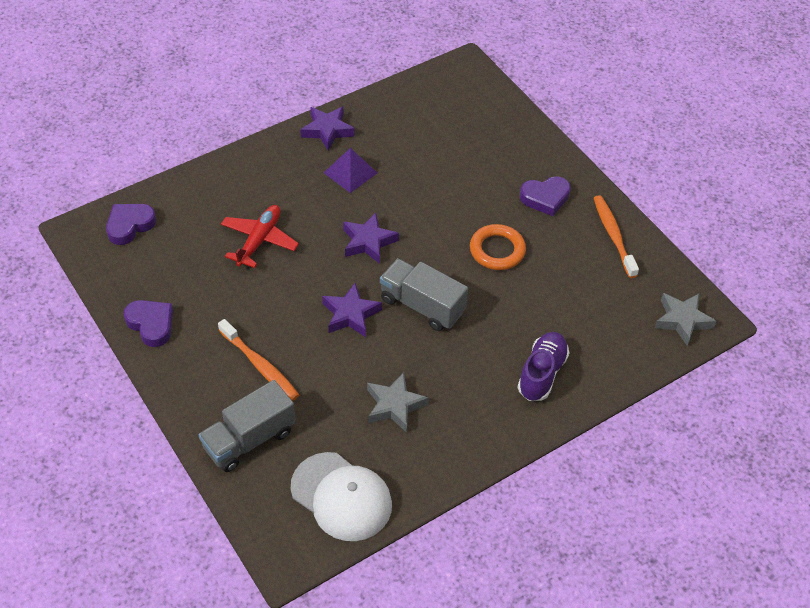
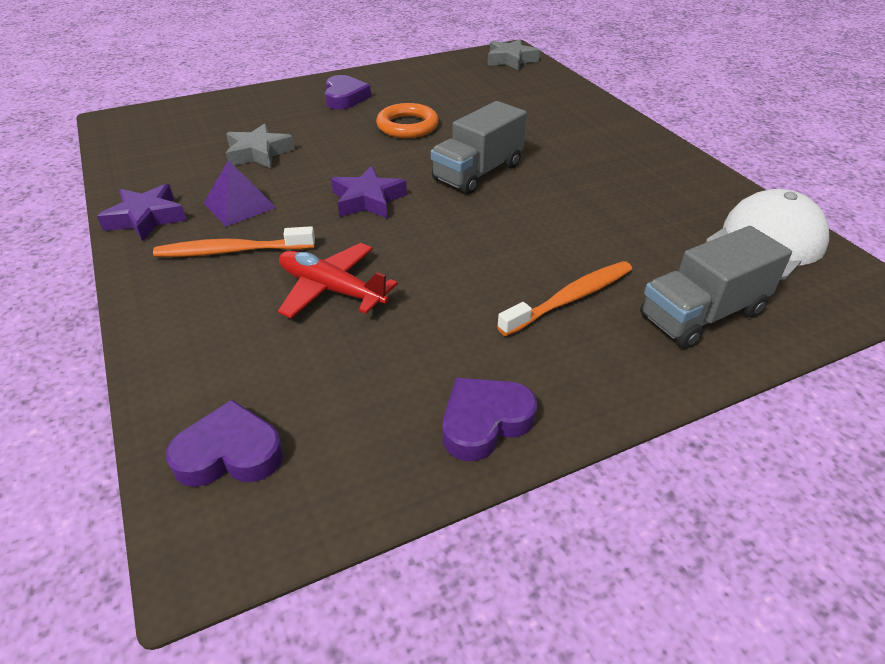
camera: 80 degrees left, 10 degrees down
(129, 225) = (229, 453): purple heart -> purple heart turned 120 degrees clockwise
(249, 439) = (702, 314): grey truck -> grey truck turned 90 degrees clockwise
(350, 314) = (485, 220): purple star -> none
(394, 405) = (624, 199): grey star -> grey star (258, 153)
(541, 373) = (571, 119): purple shoe -> none
(613, 236) = (406, 74): orange toothbrush -> orange toothbrush (232, 251)

